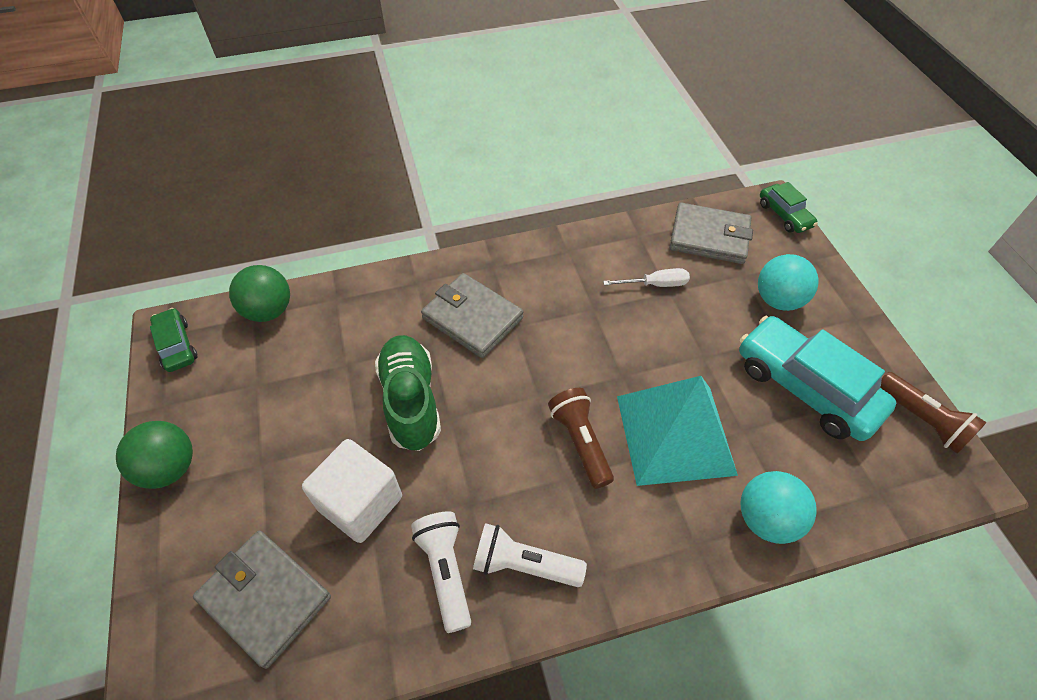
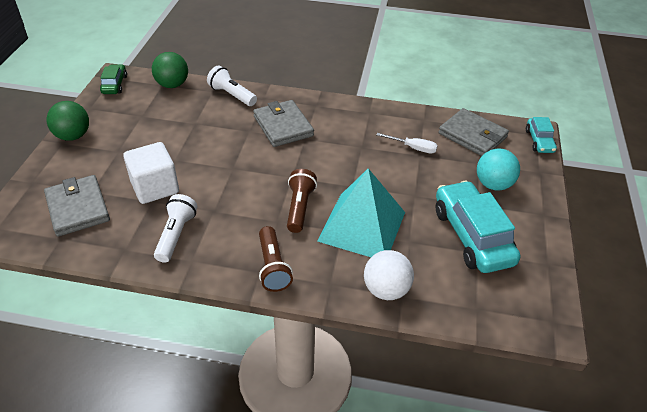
camera: 25 degrees right, 10 degrees down
(411, 401) = (217, 152): green shoe -> none
(524, 564) = (221, 249): white flashlight -> white flashlight (232, 95)
(766, 519) = (386, 290): turquoise ball -> white ball
(784, 215) = (539, 141): green car -> turquoise car
(921, 420) = (544, 285): brown flashlight -> brown flashlight (272, 267)

